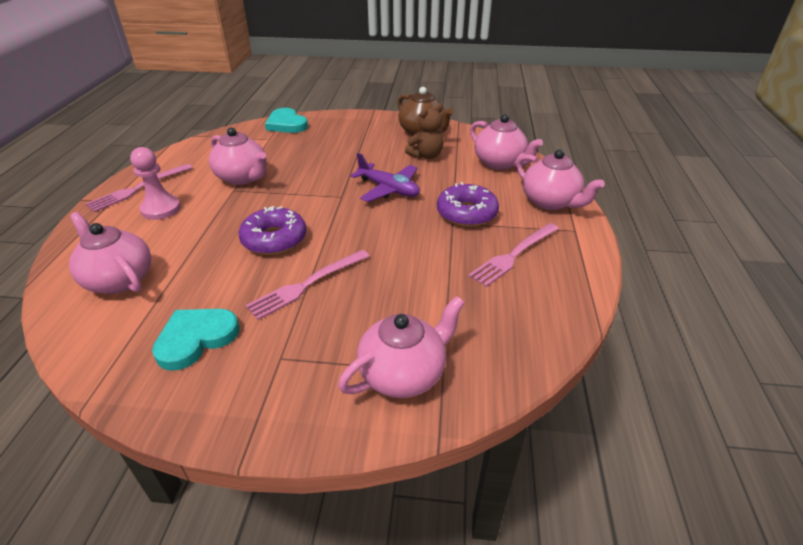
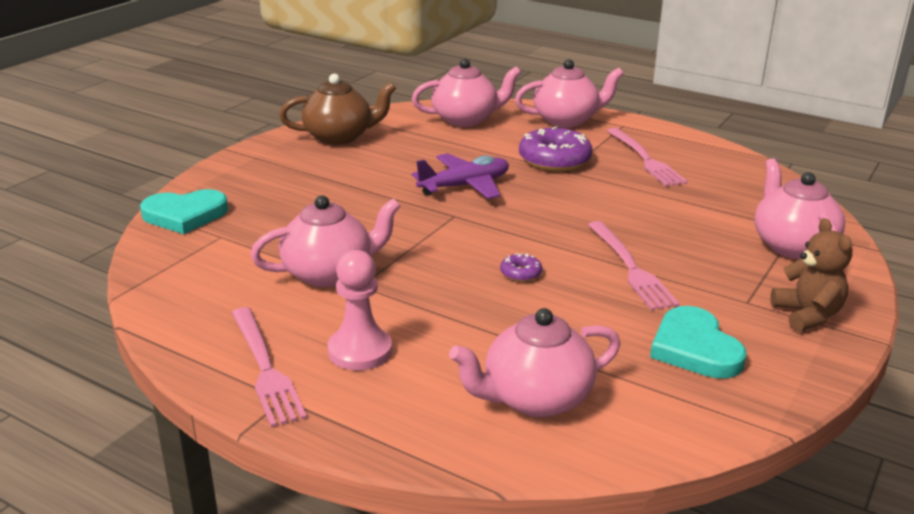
camera: 65 degrees left, 10 degrees down
(274, 239) = (520, 273): purple donut -> purple donut, size x0.46
(426, 155) = (404, 149): brown teddy bear -> brown teddy bear (807, 315)

